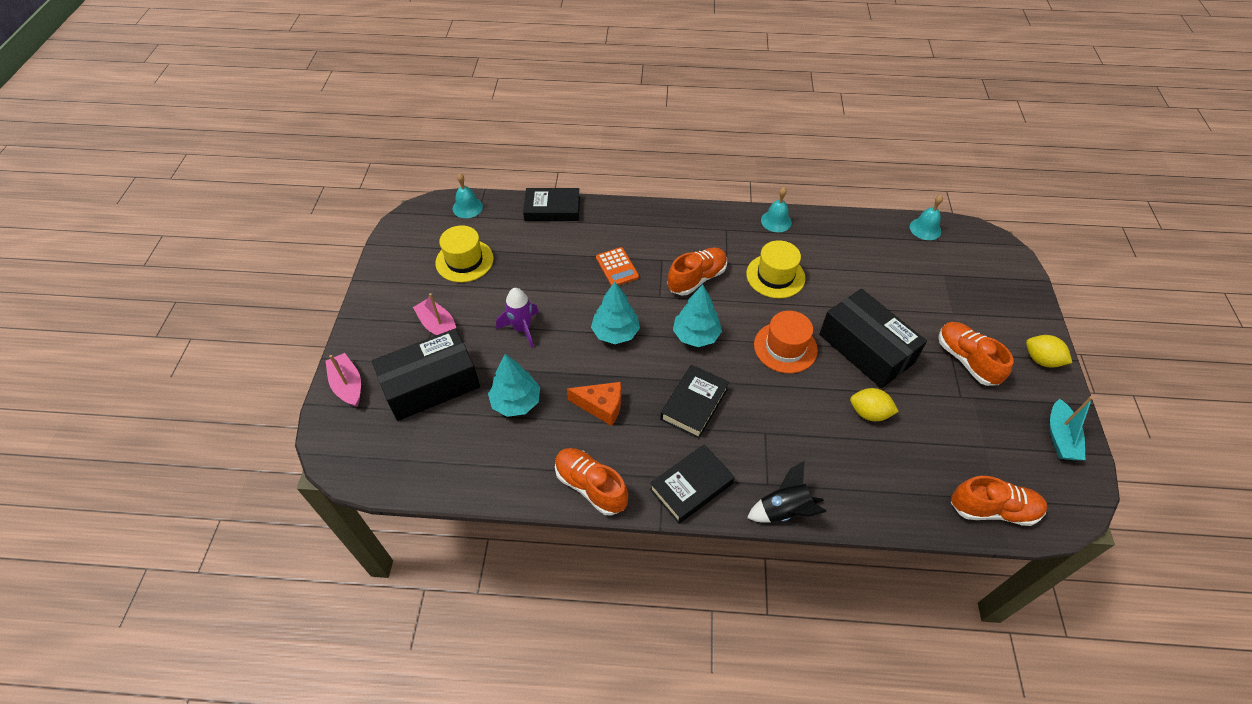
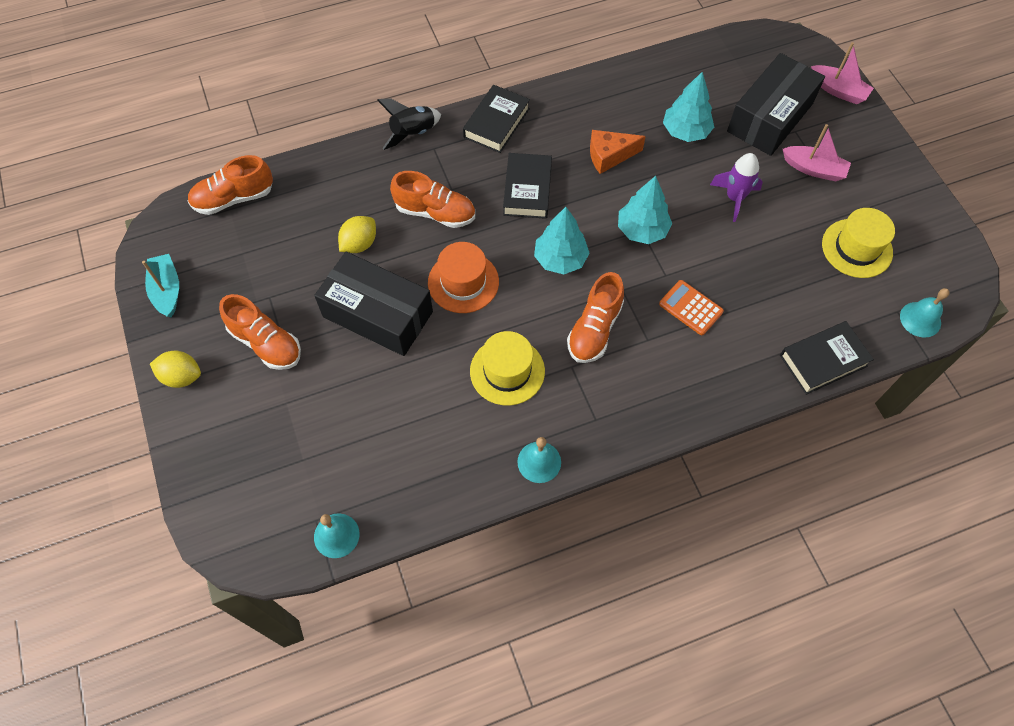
camera: 155 degrees right, 10 degrees up
(591, 486) = (577, 94): orange shoe -> orange shoe (435, 212)
(869, 413) = (359, 244): yellow lemon -> yellow lemon turned 45 degrees counterclockwise

